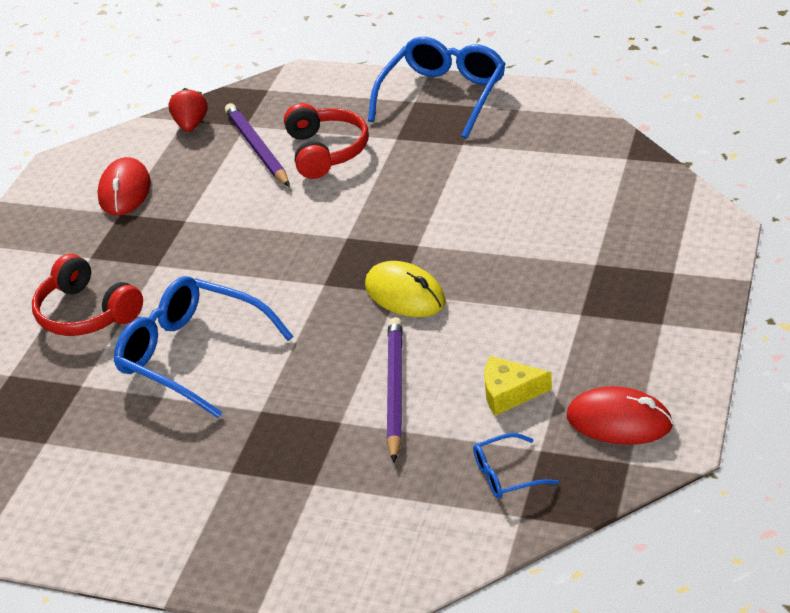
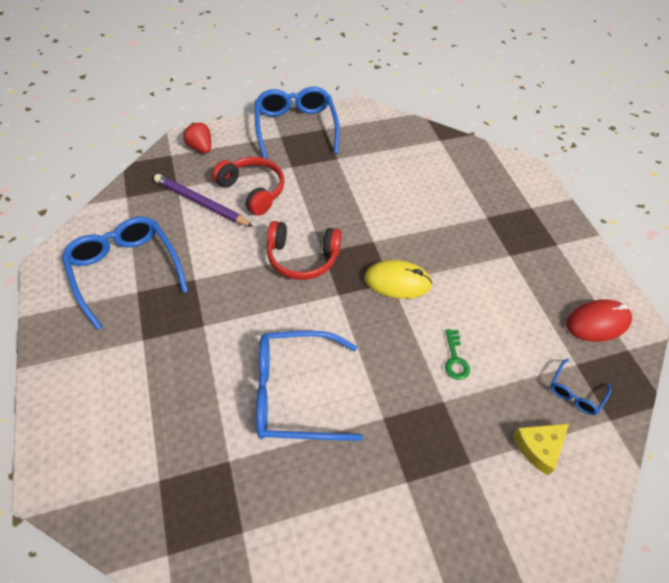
camera: 40 degrees left, 15 degrees up
(86, 313) = (180, 392): red headphones -> red headphones (302, 258)
(125, 191) = (125, 271): red mouse -> blue glasses
(191, 125) = (135, 199): red strawberry -> red strawberry (200, 148)
(395, 390) = (455, 359): purple pencil -> green key
(509, 392) = (522, 329): yellow cheese -> yellow cheese (539, 447)

